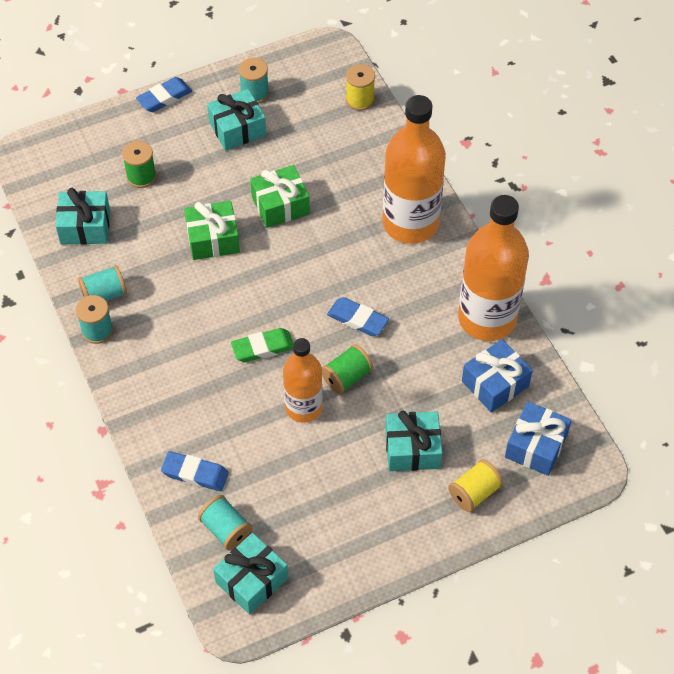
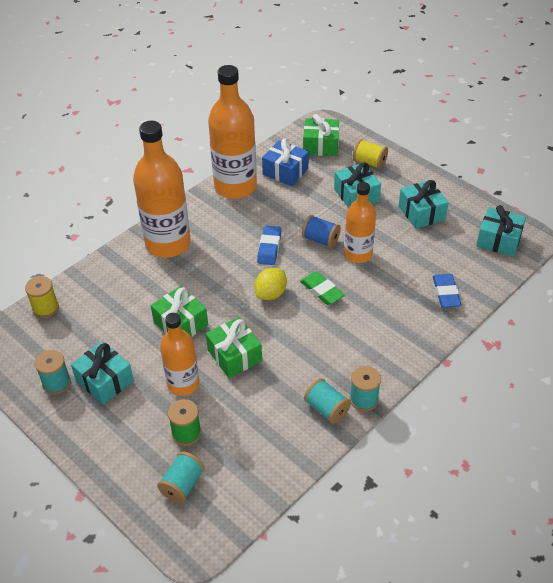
camera: 110 degrees left, 10 degrees down
(85, 227) = (262, 454): turquoise gift -> turquoise gift (421, 213)
(164, 97) = (81, 452): blue eraser -> none
(200, 188) = (183, 384): none -> orange bottle
(226, 530) = (474, 263): turquoise spool -> turquoise spool (182, 484)
(283, 297) = (271, 294): none -> yellow lemon
(346, 377) = (320, 240): green spool -> blue spool
(536, 446) = (320, 146): blue gift -> green gift

